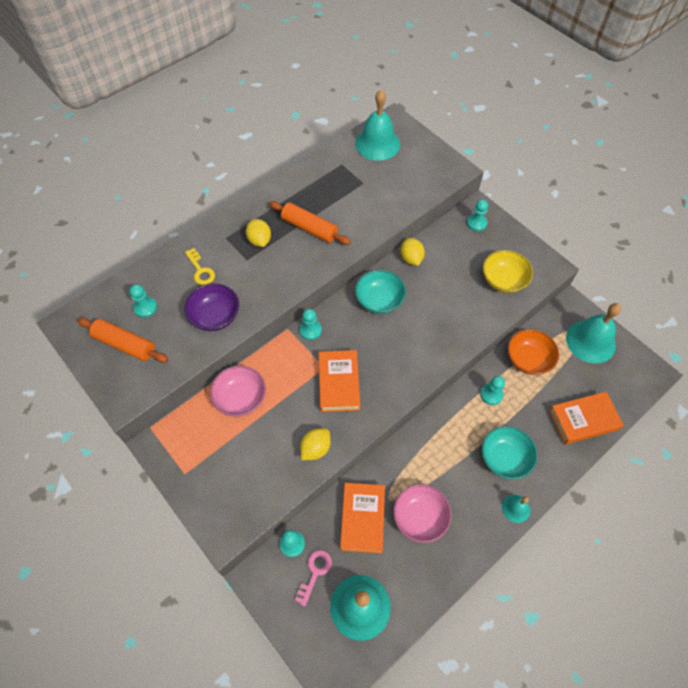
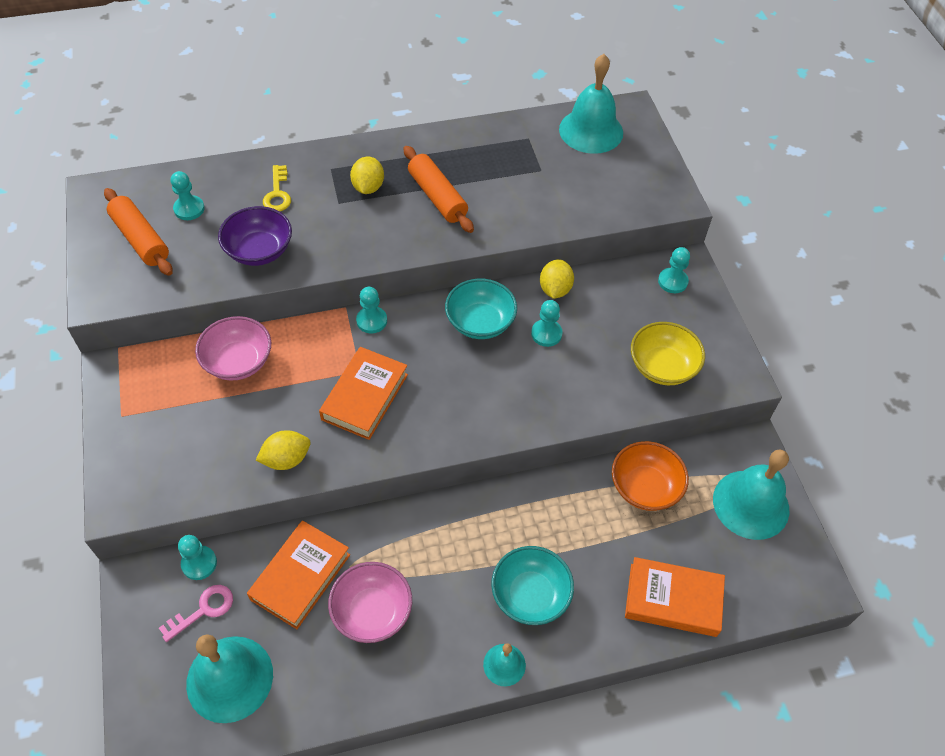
camera: 25 degrees right, 5 degrees down
(491, 394) = (564, 508): turquoise pawn -> turquoise pawn (546, 334)

